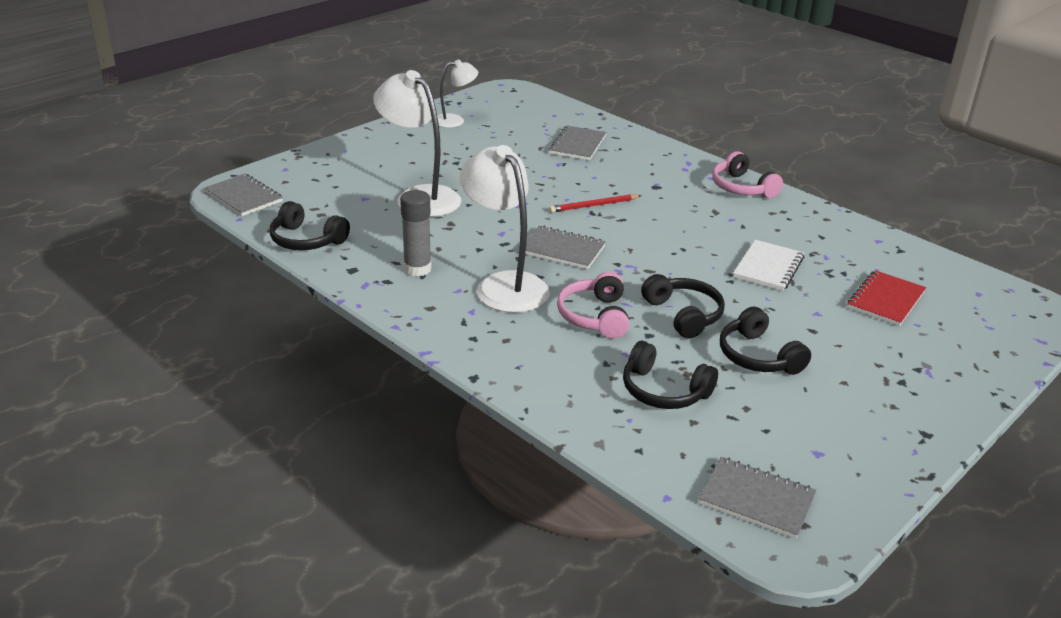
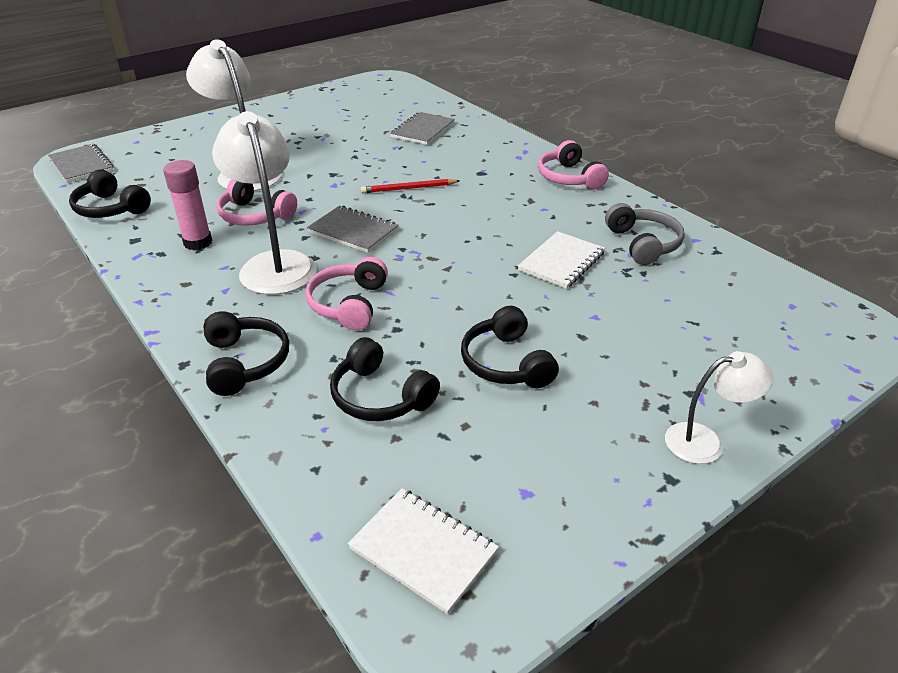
camera: 10 degrees right, 5 degrees up
(417, 269) = (198, 242): grey glue stick -> pink glue stick
(455, 121) = (319, 104): white lamp -> white lamp (705, 441)
(458, 240) = (255, 215): none -> pink headphones
(683, 315) = (445, 308): black headphones -> black headphones (245, 362)
(756, 500) = (423, 550): grey notebook -> white notebook
(834, 247) = (643, 244): none -> grey headphones
(886, 300) = (680, 306): red notebook -> none

